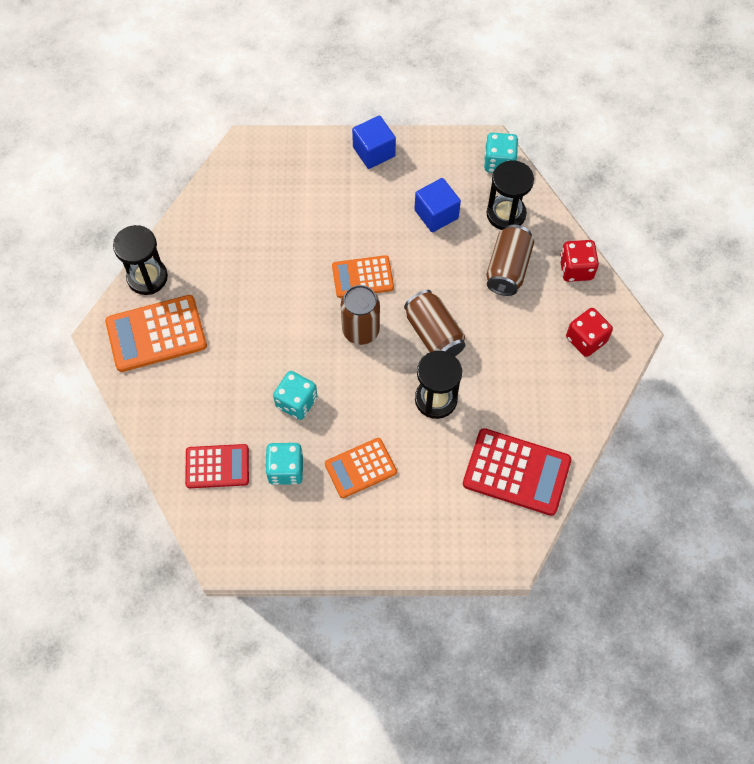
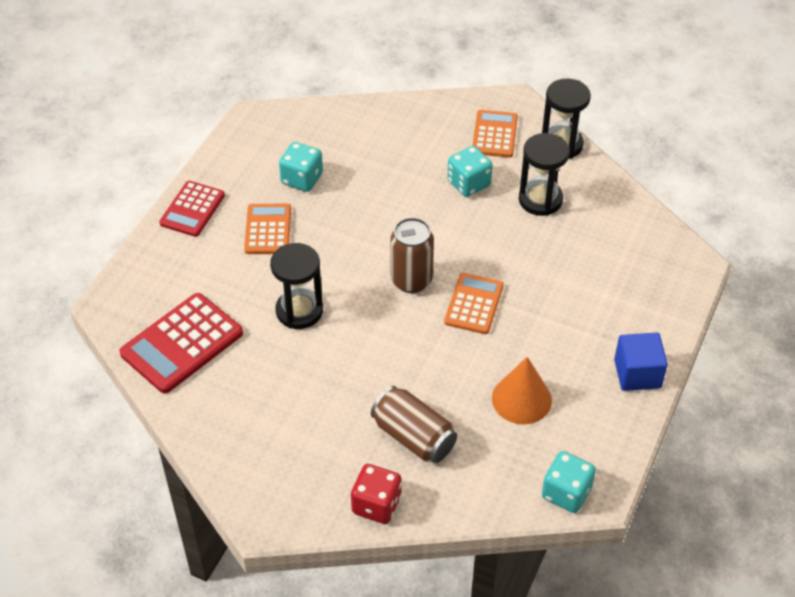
camera: 115 degrees right, 15 degrees down
(156, 334) = (495, 134): orange calculator -> orange calculator, size x0.65
(217, 466) = (335, 137): red calculator -> red calculator (192, 209)
(296, 402) = (363, 207): turquoise dice -> turquoise dice (468, 184)
(434, 334) = (372, 337): brown can -> none
(436, 214) = (521, 399): blue cube -> orange cone
(506, 214) = (488, 467): black hourglass -> black hourglass (540, 200)
(586, 340) = (283, 471): red dice -> none

